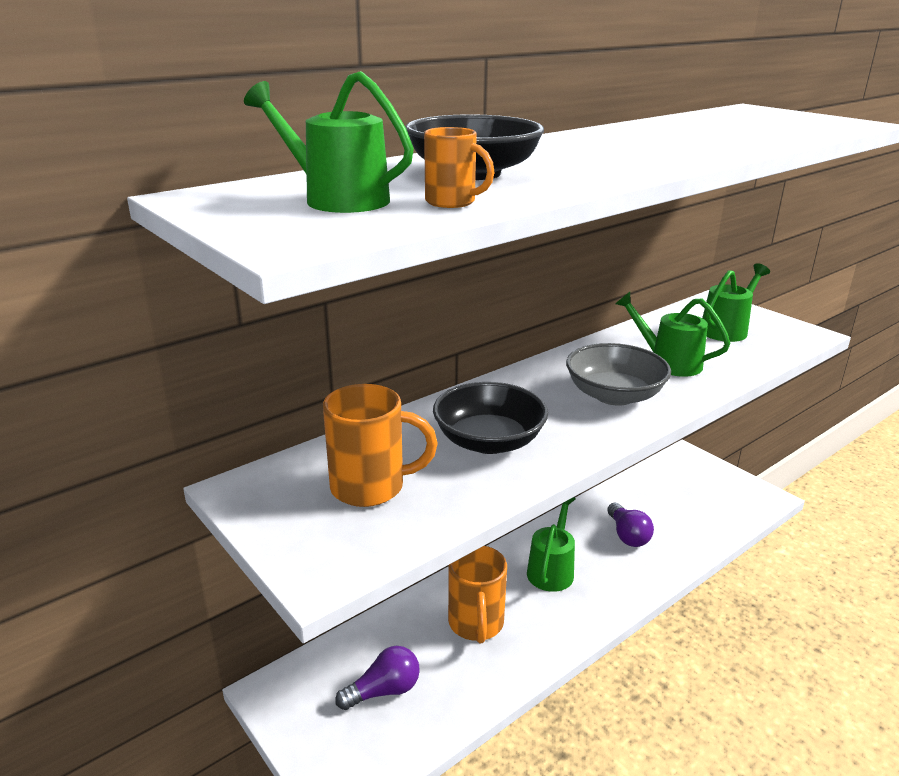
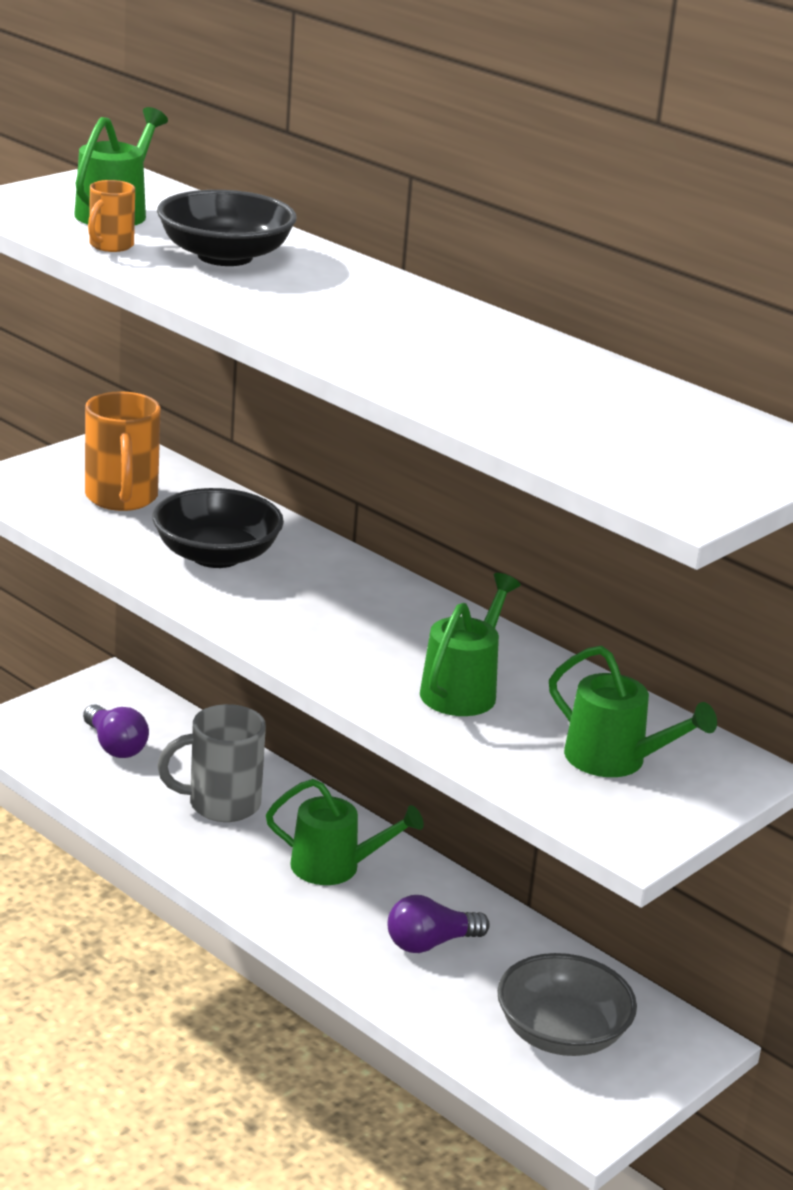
camera: 80 degrees right, 0 degrees up
(476, 624) = (221, 804): orange mug -> grey mug
(614, 395) = (346, 638): grey bowl -> grey bowl (561, 1033)

